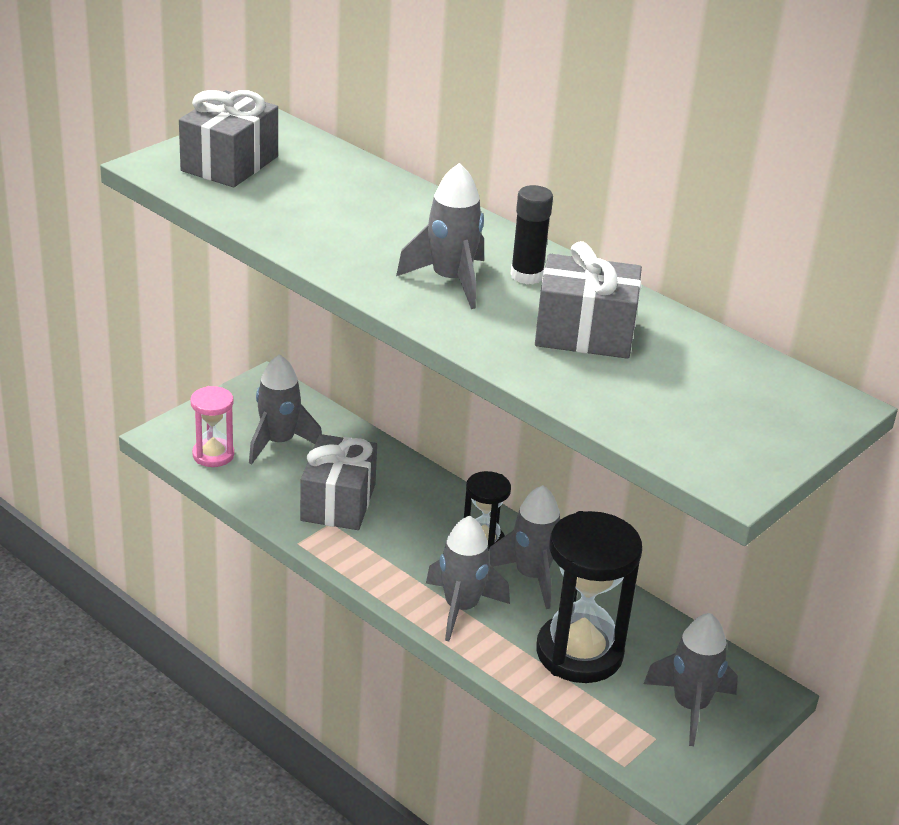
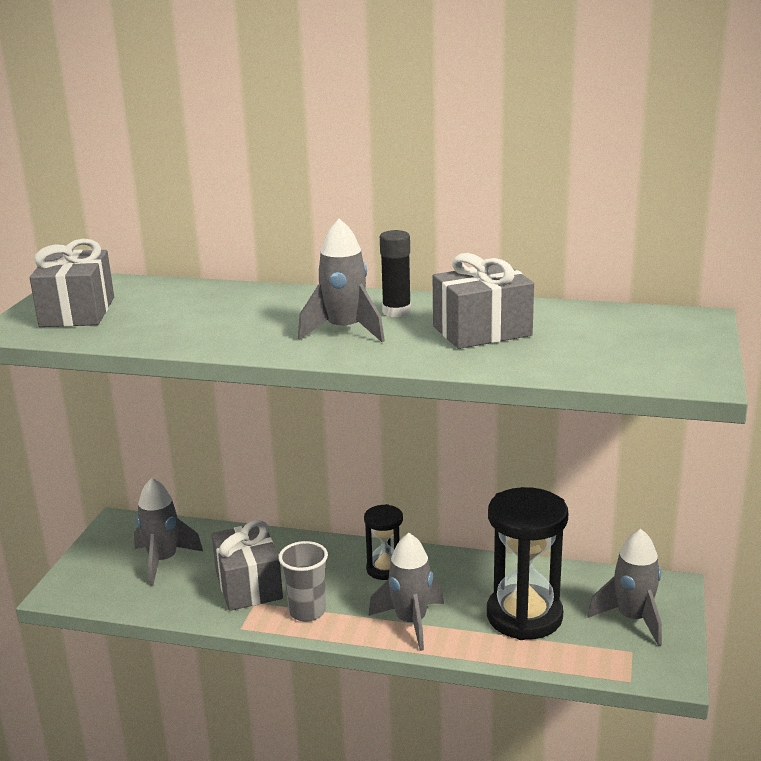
camera: 25 degrees left, 10 degrees down
(213, 455) = (114, 590): pink hourglass -> none
(371, 553) = (307, 612): none -> grey cup
(531, 576) = (441, 578): grey rocket -> none

